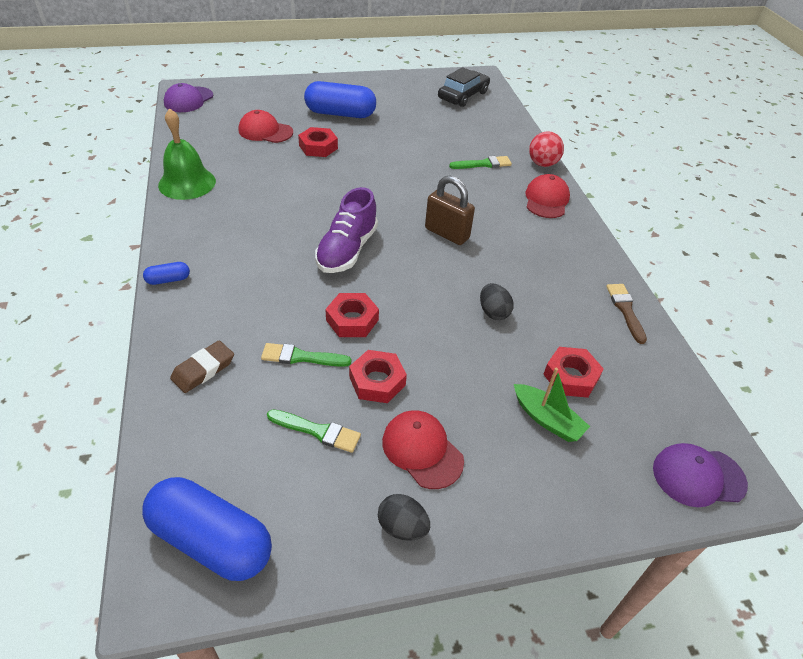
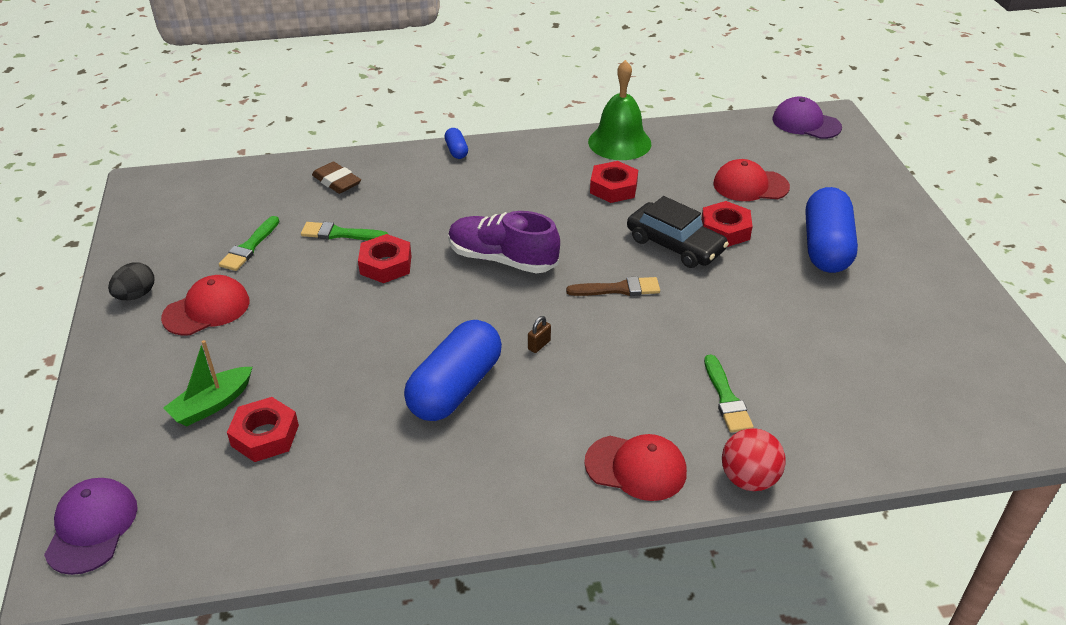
camera: 95 degrees right, 5 degrees down
(211, 540) = (169, 202): blue capsule -> blue capsule (455, 388)
(265, 131) = (750, 185): red cap -> red cap turned 105 degrees counterclockwise
(301, 357) = (340, 234): green brush -> green brush turned 90 degrees counterclockwise
(377, 381) = (298, 282): red nut -> red nut (613, 188)
(447, 233) = (539, 345): brown padlock -> brown padlock, size x0.41
(463, 95) = (962, 391): black car -> black car (675, 245)
(493, 312) = (383, 377): black egg -> none
(625, 310) = (369, 519): brown brush -> brown brush (618, 289)

